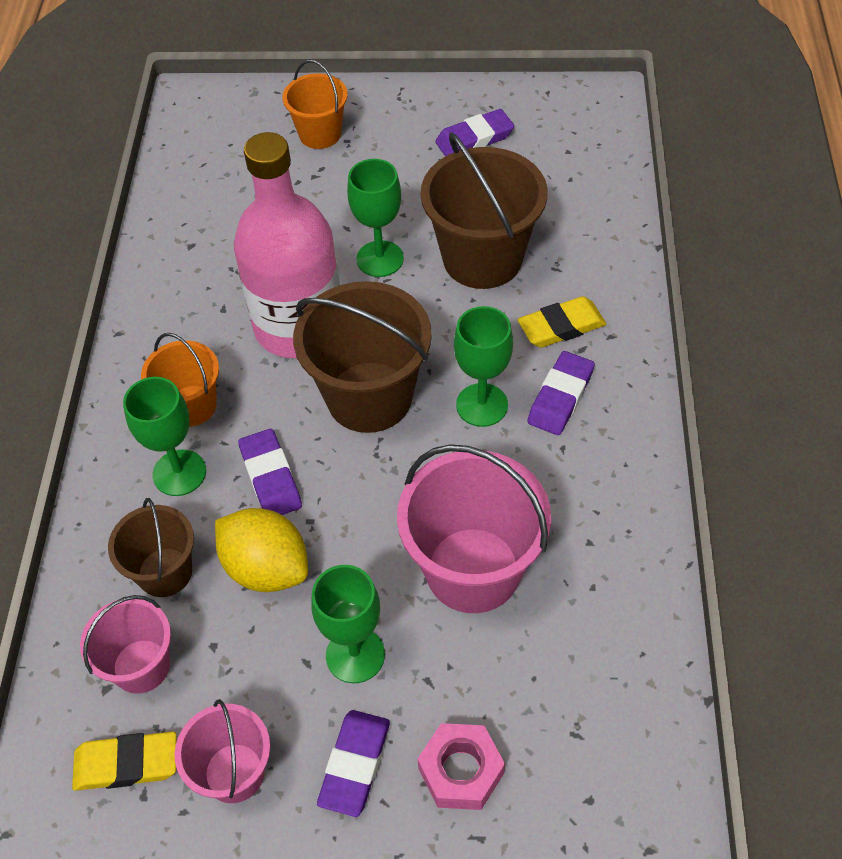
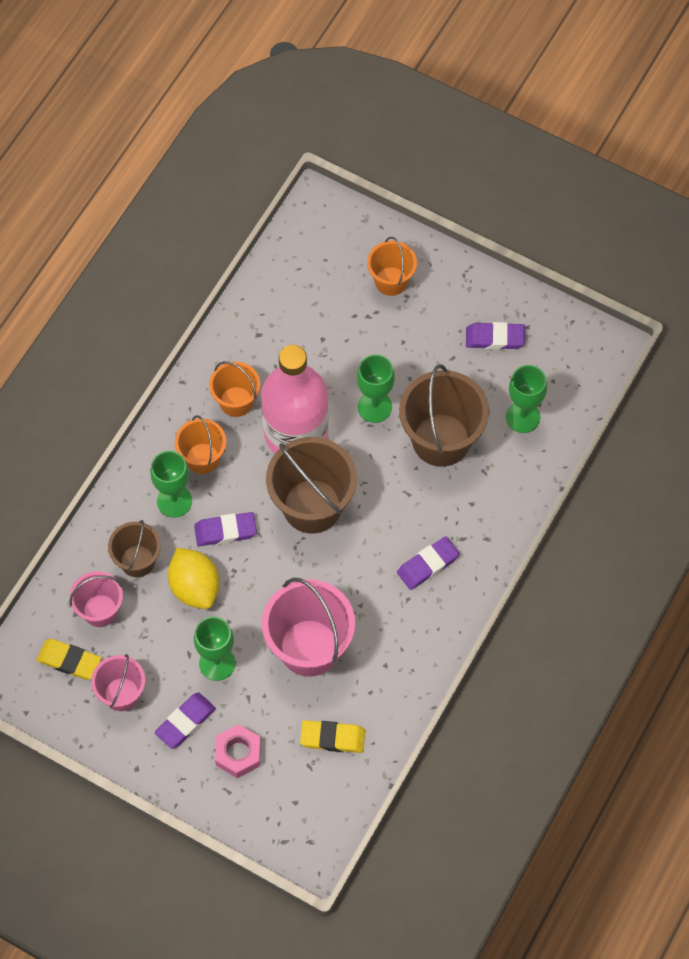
camera: 25 degrees right, 10 degrees up
(201, 325) = (236, 401): none -> orange bucket
(270, 477) = (225, 531): purple eraser -> purple eraser turned 75 degrees clockwise
(482, 405) = (377, 546): green goblet -> green goblet (523, 417)
(561, 326) = (460, 516): yellow eraser -> yellow eraser (332, 738)

